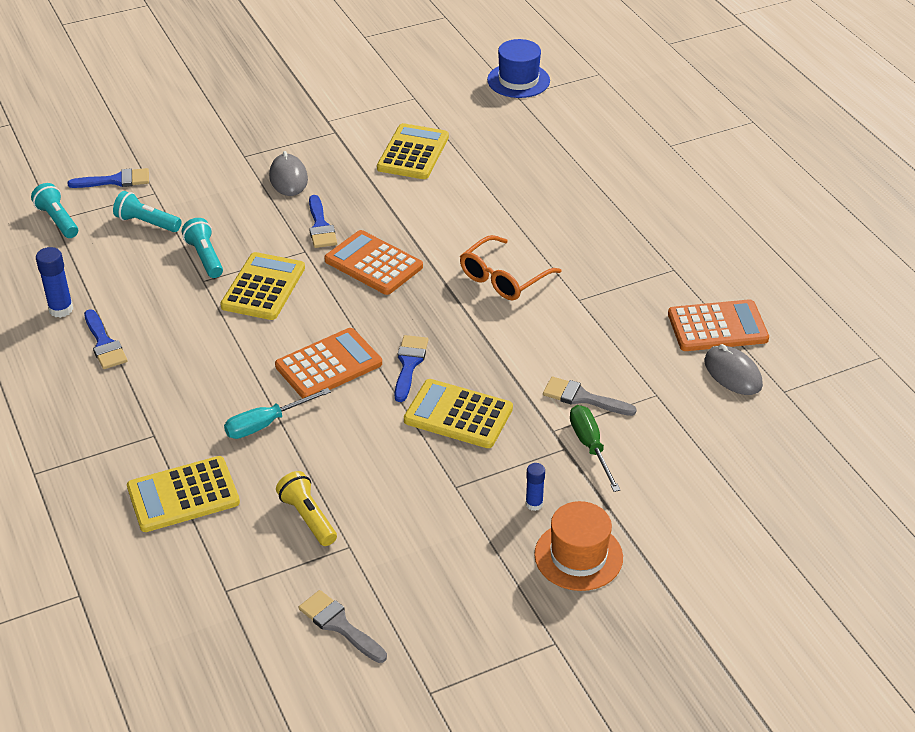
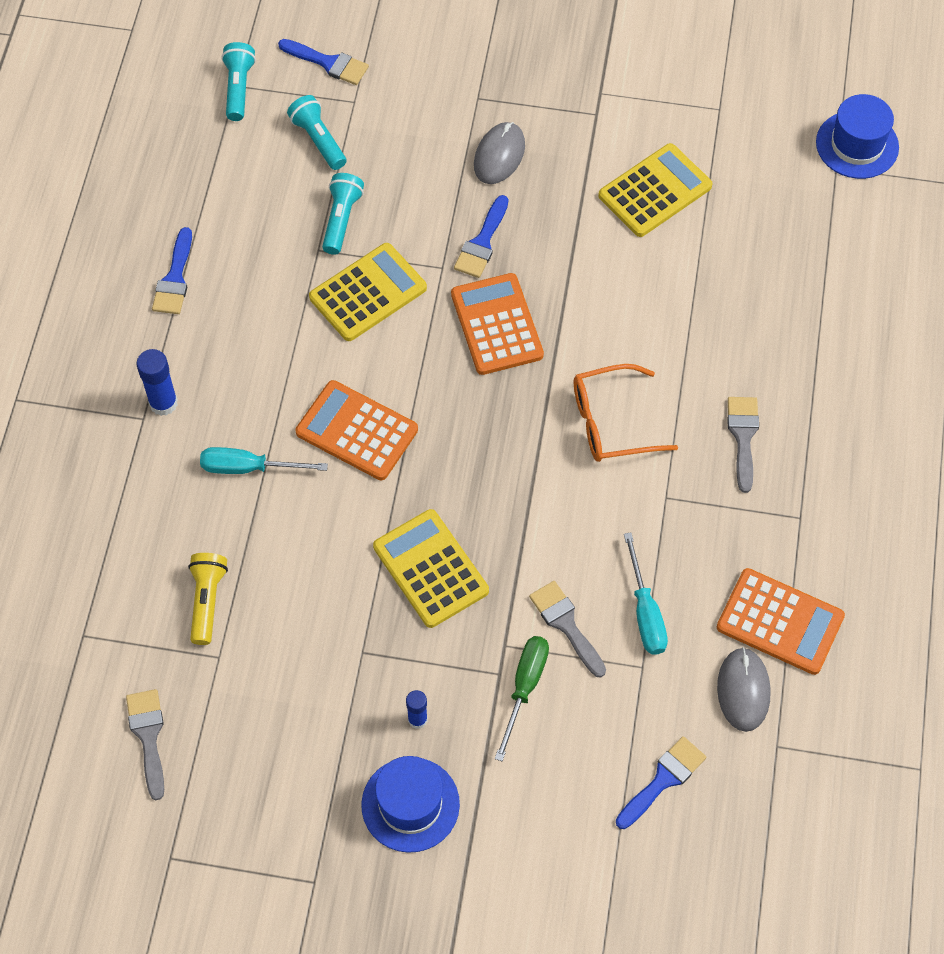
camera: 35 degrees right, 20 degrees up
(61, 309) = (165, 211): blue glue stick -> blue glue stick (163, 403)
(183, 495) = (120, 505): yellow calculator -> none
(328, 365) = (357, 431): orange calculator -> orange calculator turned 150 degrees counterclockwise
(409, 364) = (432, 477): blue brush -> blue brush (663, 780)
(578, 556) = (410, 804): orange hat -> blue hat
(596, 246) = (743, 437): none -> grey brush
(628, 365) = (645, 612): none -> turquoise screwdriver

